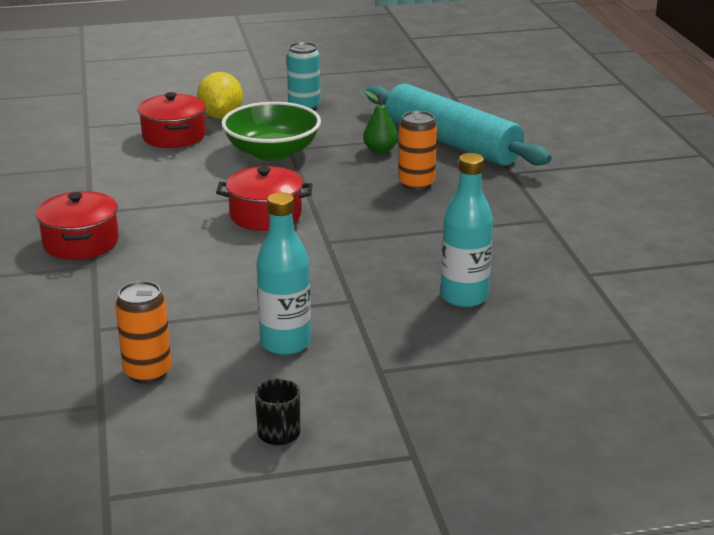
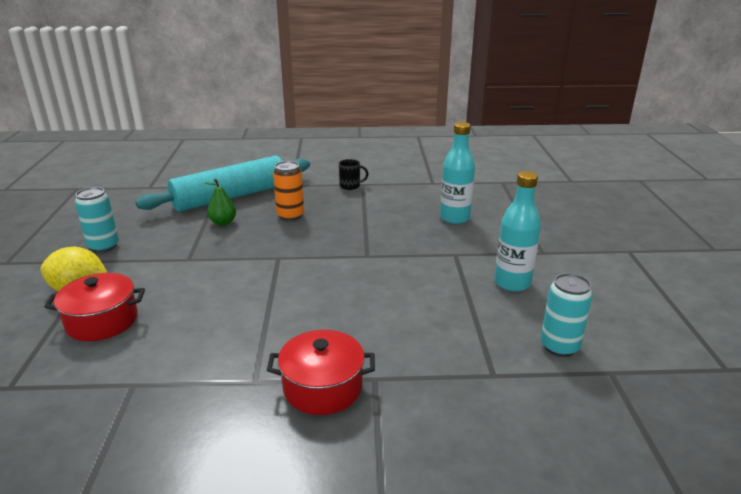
camera: 80 degrees left, 0 degrees up
(147, 372) = (559, 346): orange can -> turquoise can
(265, 215) = (311, 279): red pot -> none
(272, 152) = (189, 268): green bowl -> none
(279, 434) = (623, 292): black mug -> black mug (350, 186)

